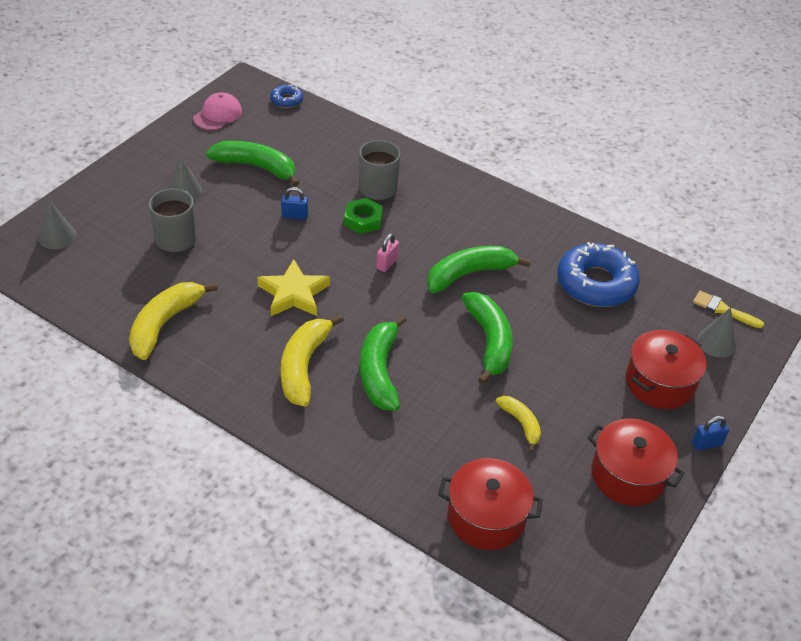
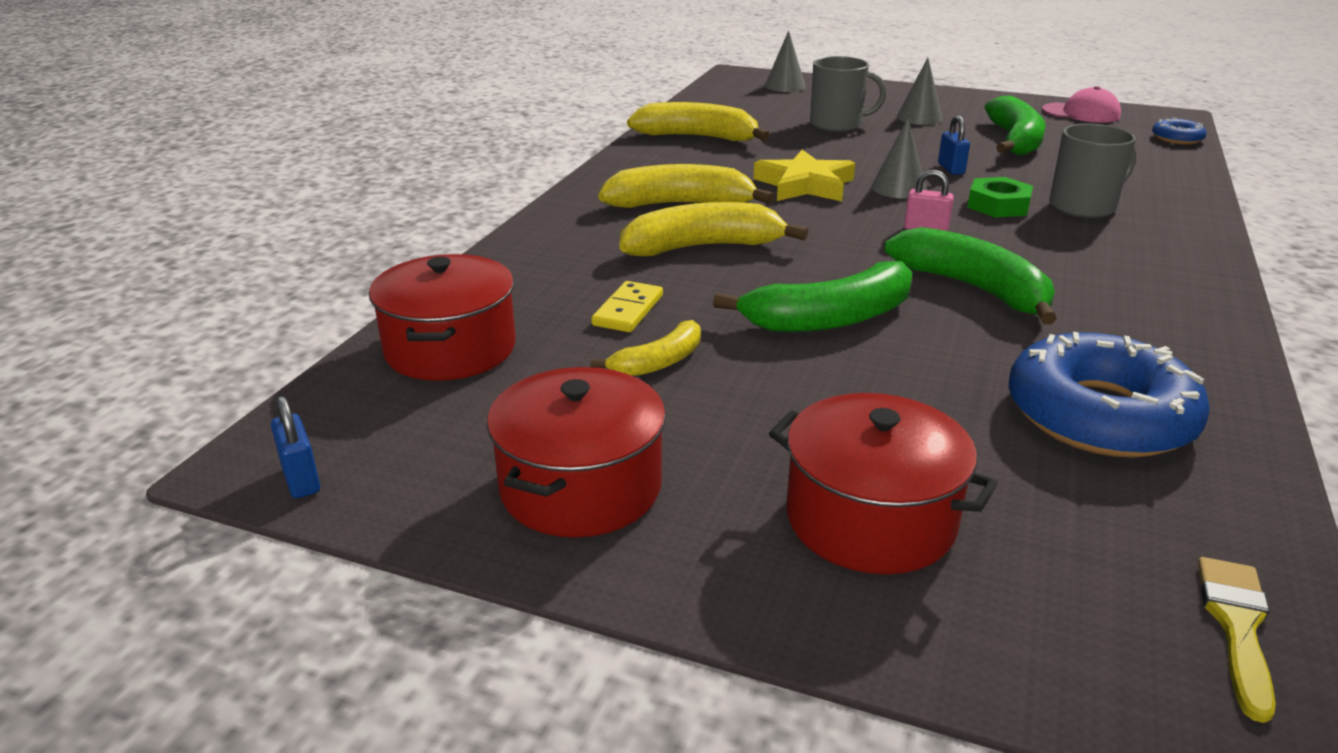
camera: 80 degrees right, 15 degrees down
(380, 371) = (703, 247): green banana -> yellow banana
(458, 426) = (628, 310): none -> yellow domino
(706, 444) = (719, 604): blue padlock -> blue padlock (301, 479)
(716, 342) = (1090, 614): grey cone -> grey cone (898, 188)

